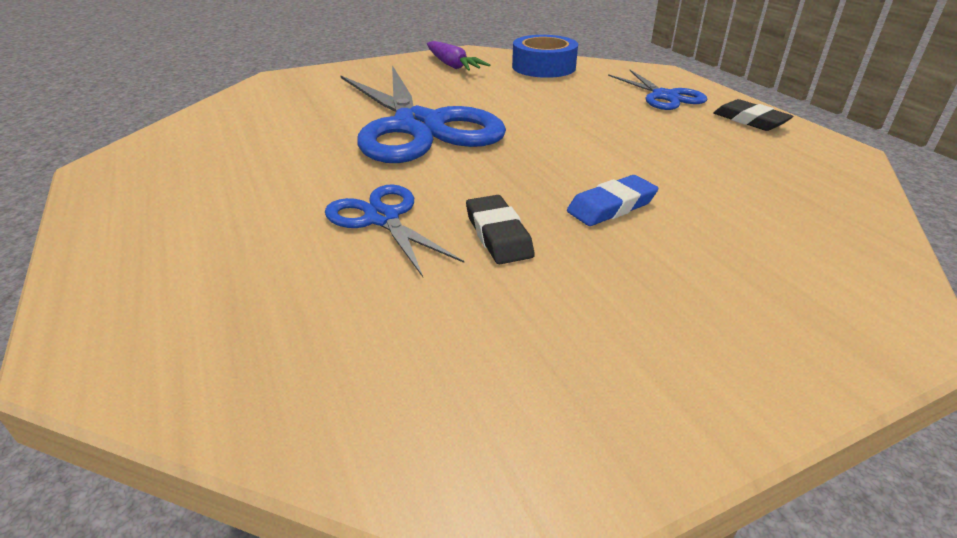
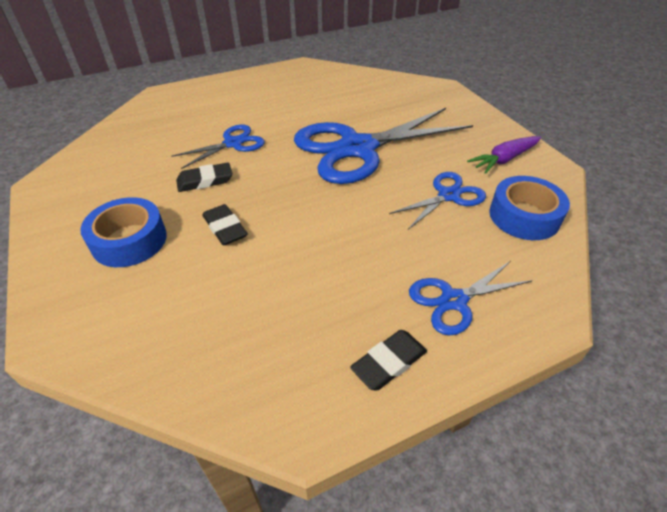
camera: 90 degrees right, 10 degrees up
(517, 89) = (448, 196): none -> blue scissors
(611, 206) = (225, 228): blue eraser -> black eraser
(674, 289) = (129, 240): none -> blue tape

